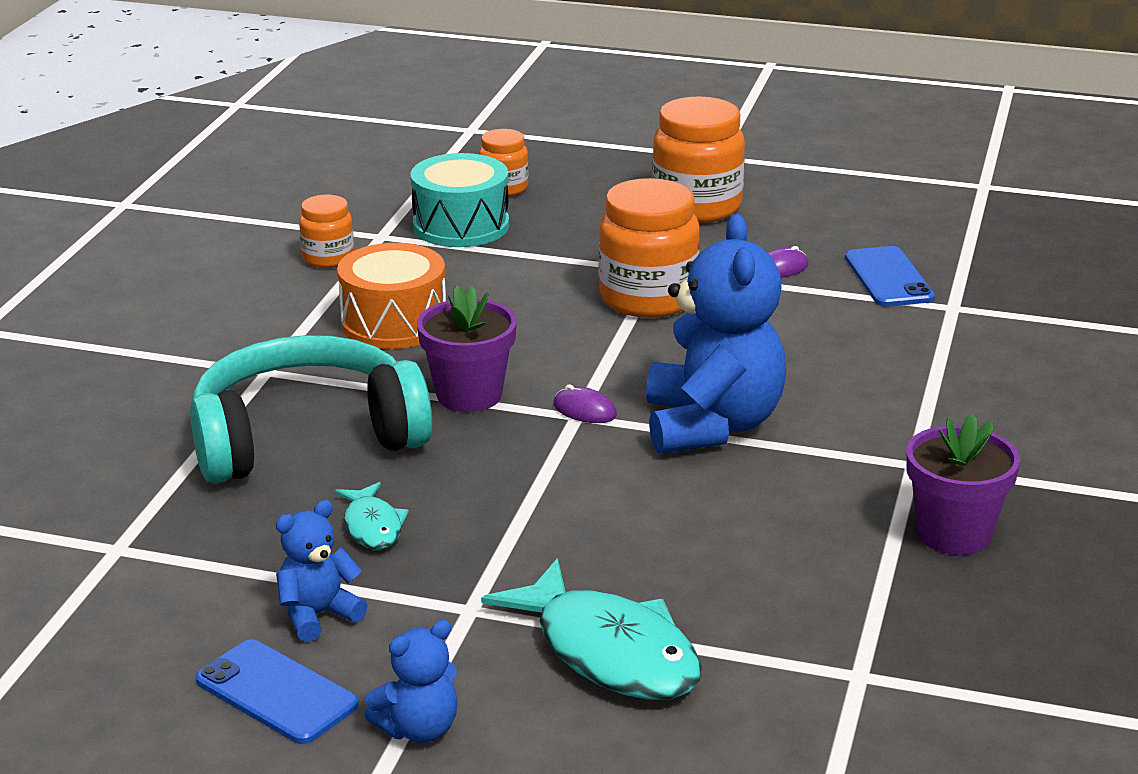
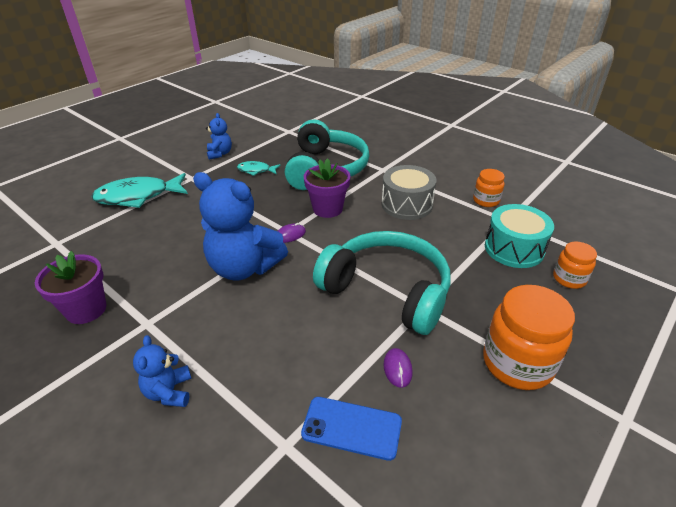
camera: 115 degrees right, 10 degrees up
(276, 693) = (193, 143): blue phone -> none
(394, 323) = (406, 204): orange drum -> grey drum
(419, 729) = (150, 159): blue teddy bear -> blue teddy bear (169, 392)
(648, 298) = (387, 291): orange jar -> turquoise headphones

